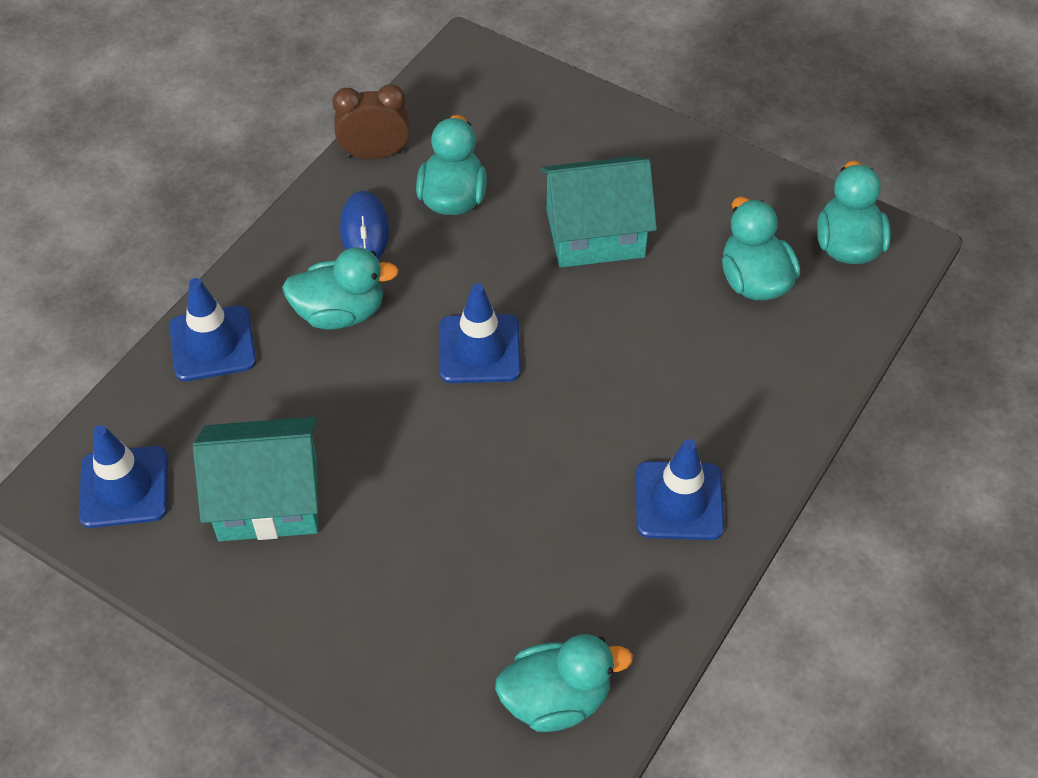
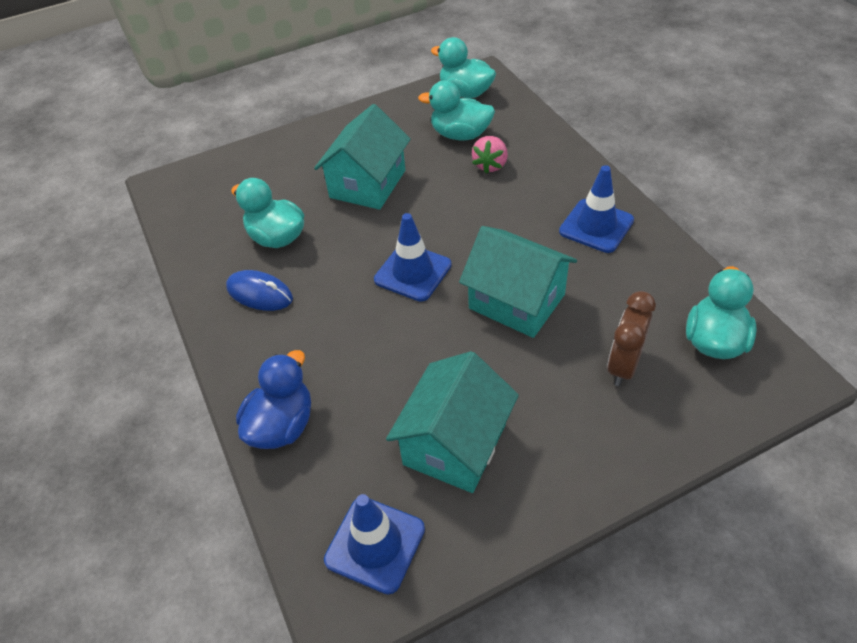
camera: 55 degrees left, 5 degrees down
(213, 344) = (282, 425): blue traffic cone -> blue duck
(340, 313) = (320, 335): turquoise duck -> none
(375, 154) = (199, 262): brown clock -> brown clock (623, 365)
(496, 470) = (516, 301): none -> turquoise house
(717, 339) = (490, 165): none -> pink strawberry

